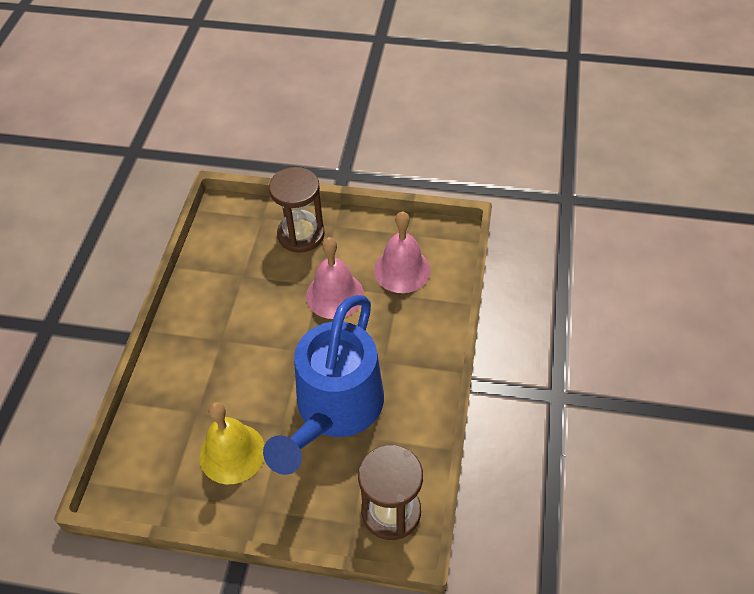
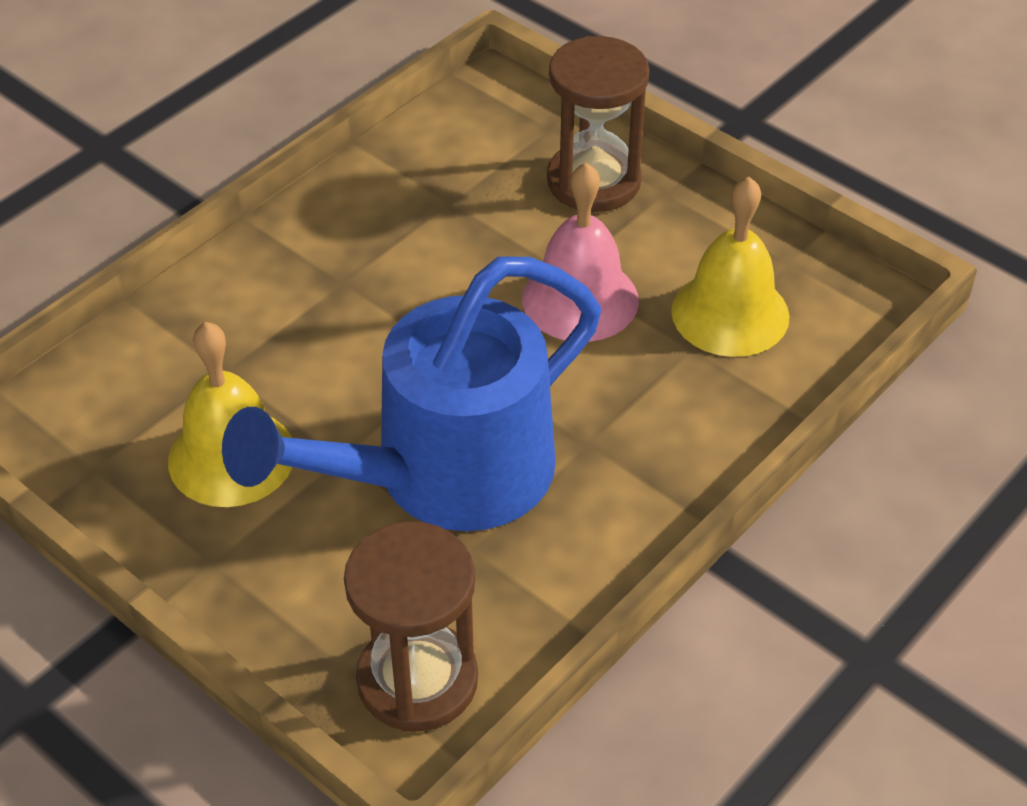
camera: 30 degrees right, 5 degrees down
(402, 270) = (730, 313): pink bell -> yellow bell

